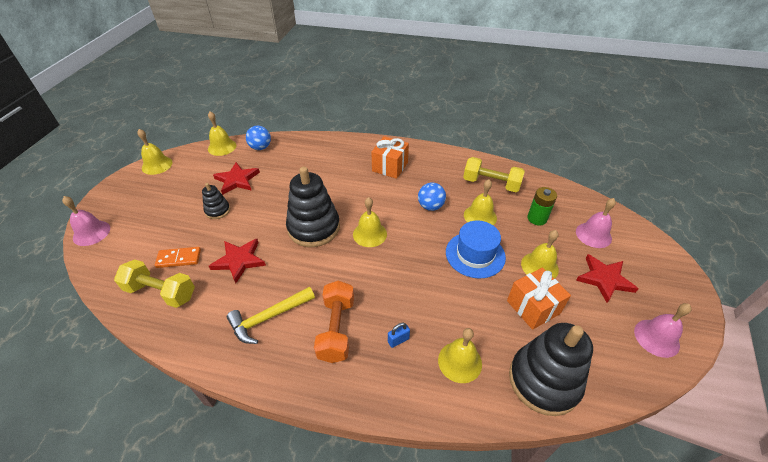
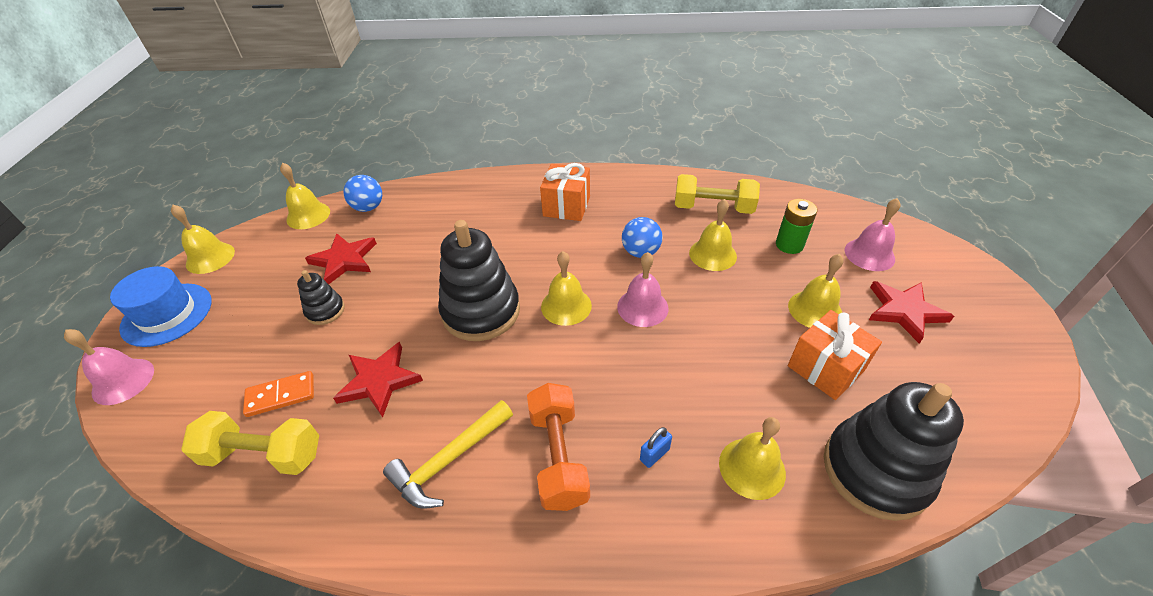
camera: 10 degrees left, 0 degrees up
(475, 254) = (723, 309): blue hat -> blue hat (167, 314)
(656, 338) = (998, 378): pink bell -> pink bell (642, 307)

